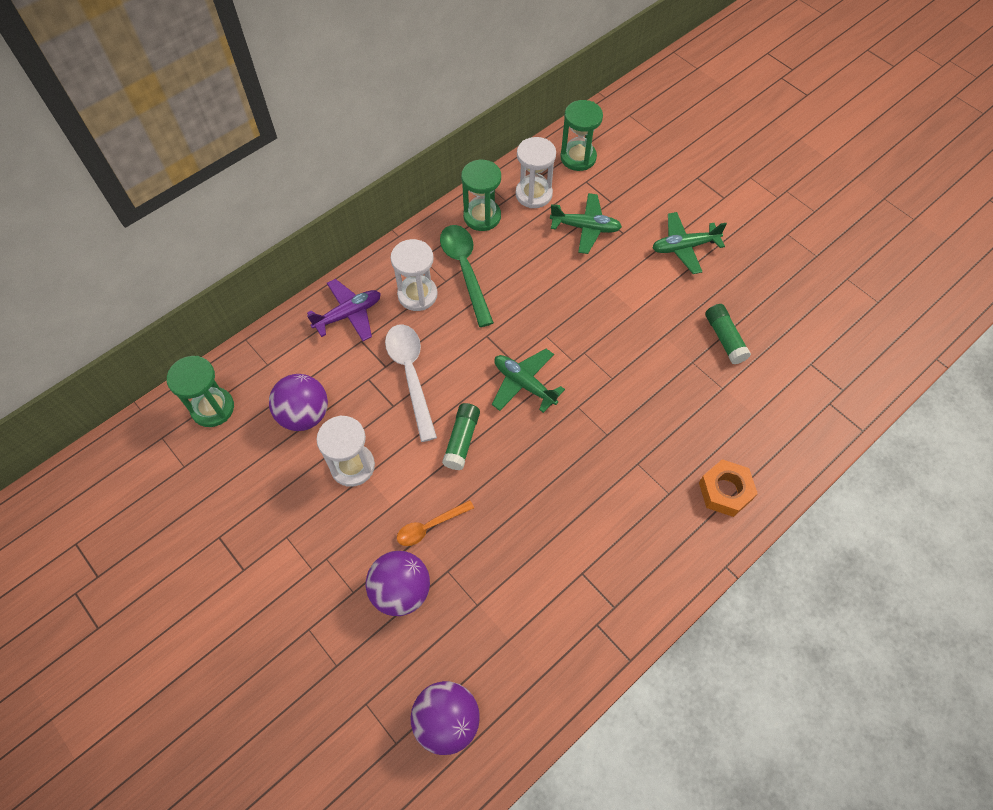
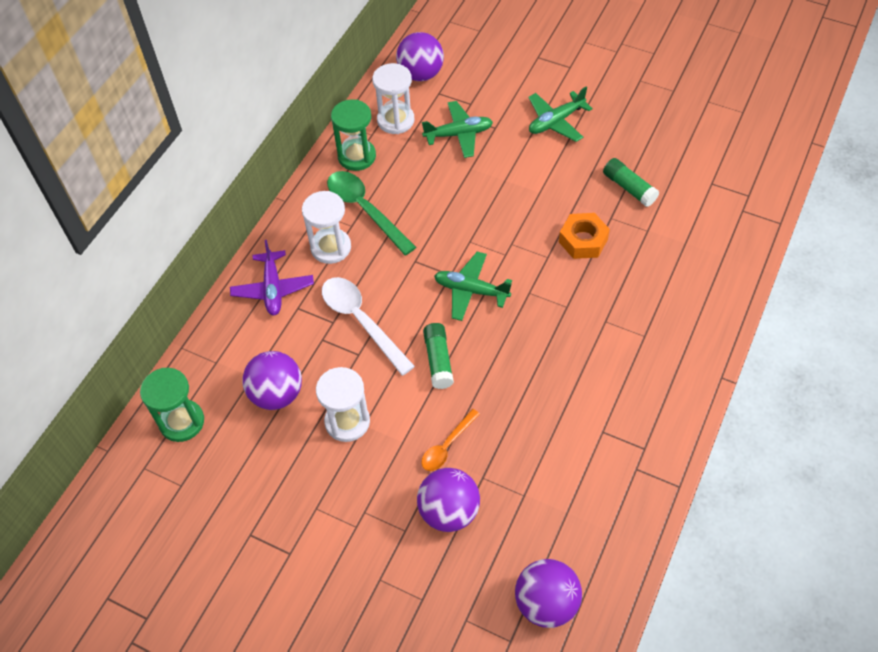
camera: 20 degrees left, 5 degrees down
(348, 314) = (273, 289): purple plane -> purple plane turned 135 degrees clockwise
(578, 157) = (421, 74): green hourglass -> purple ball
(725, 491) = (691, 315): orange nut -> orange nut (583, 240)

